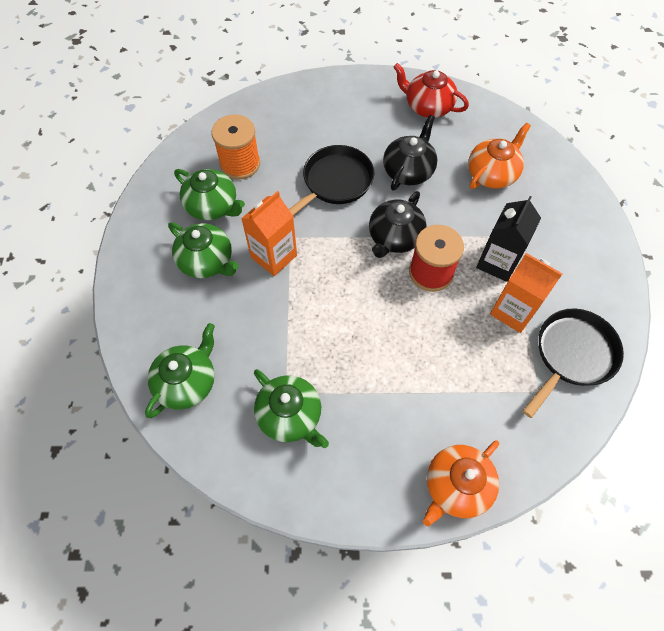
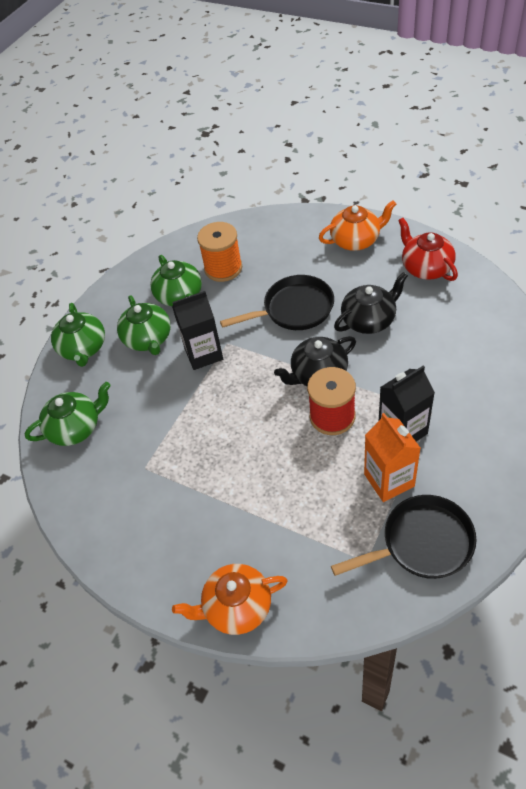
camera: 35 degrees right, 10 degrees down
(274, 256) = (203, 354): orange carton -> black carton
(290, 415) = (136, 487): green teapot -> green teapot (83, 348)
(492, 174) = (450, 348): orange teapot -> orange teapot (356, 240)

